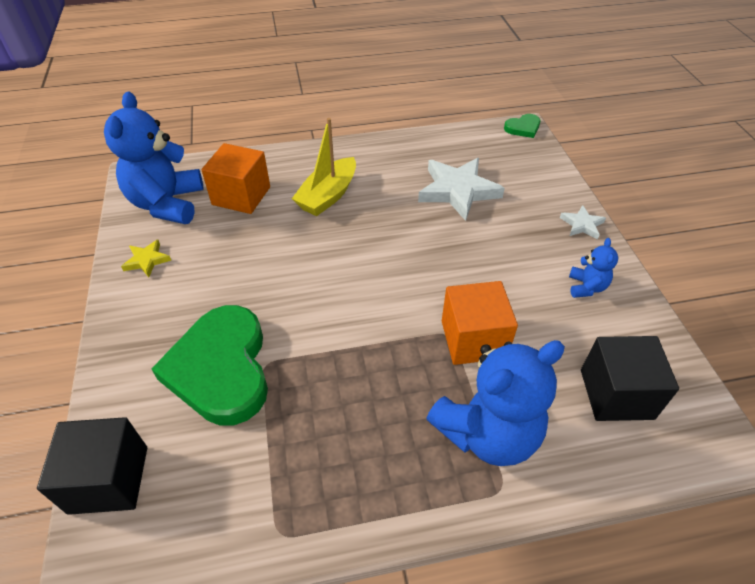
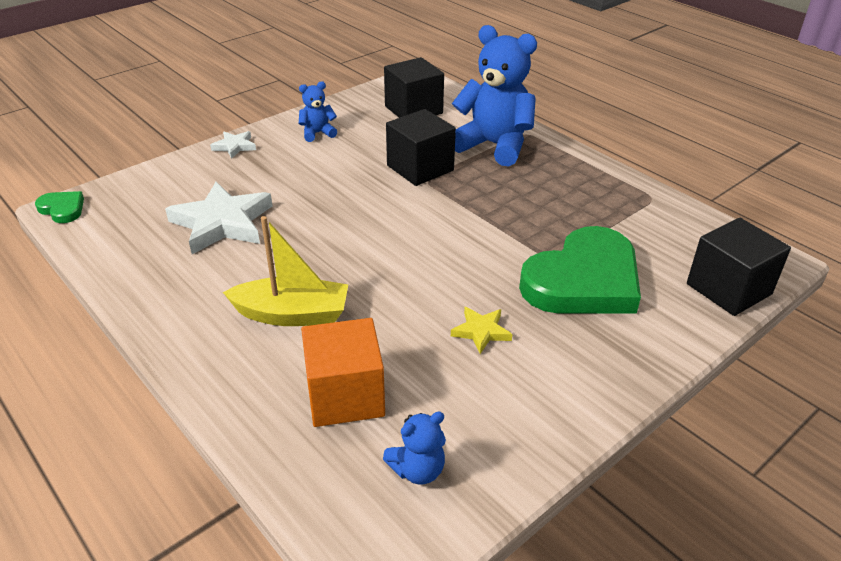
camera: 120 degrees left, 10 degrees down
(147, 260) = (527, 419): yellow star -> yellow star (481, 331)
(167, 204) = (418, 470): blue teddy bear -> blue teddy bear, size x0.46
(473, 339) = (420, 168): orange cube -> black cube

